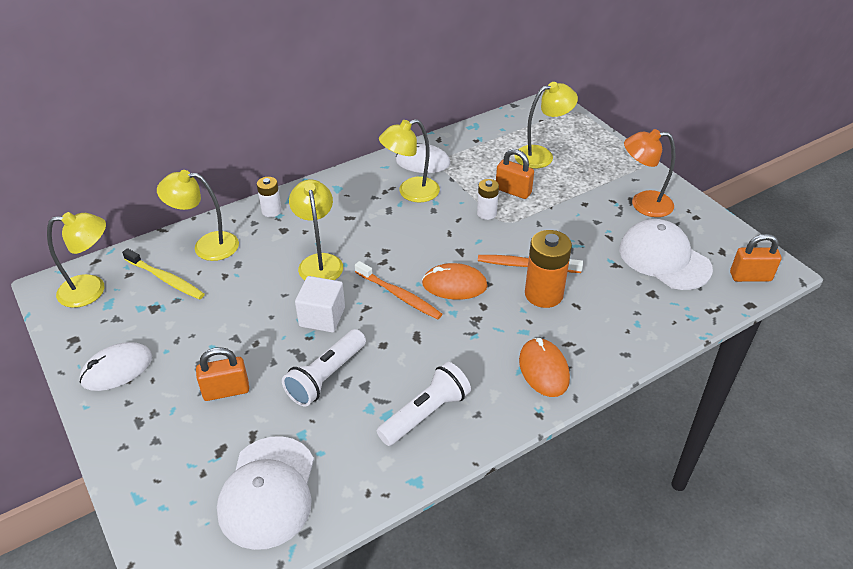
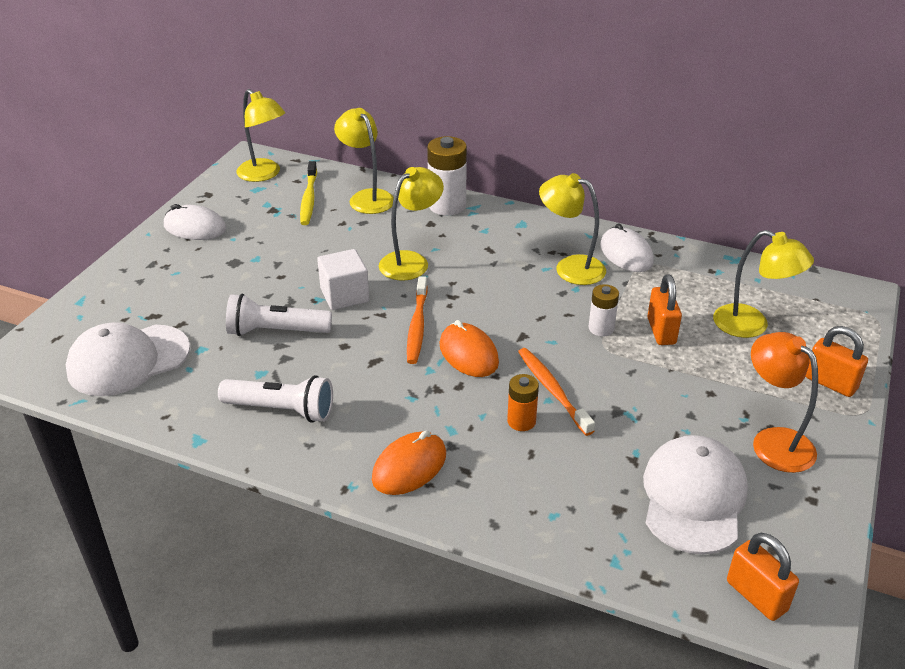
camera: 55 degrees right, 5 degrees down
(226, 391) = (216, 288): orange padlock -> orange padlock (830, 383)
(271, 211) = (447, 206): white battery -> white battery, size x1.73
(543, 294) = (521, 421): orange battery -> orange battery, size x0.58

